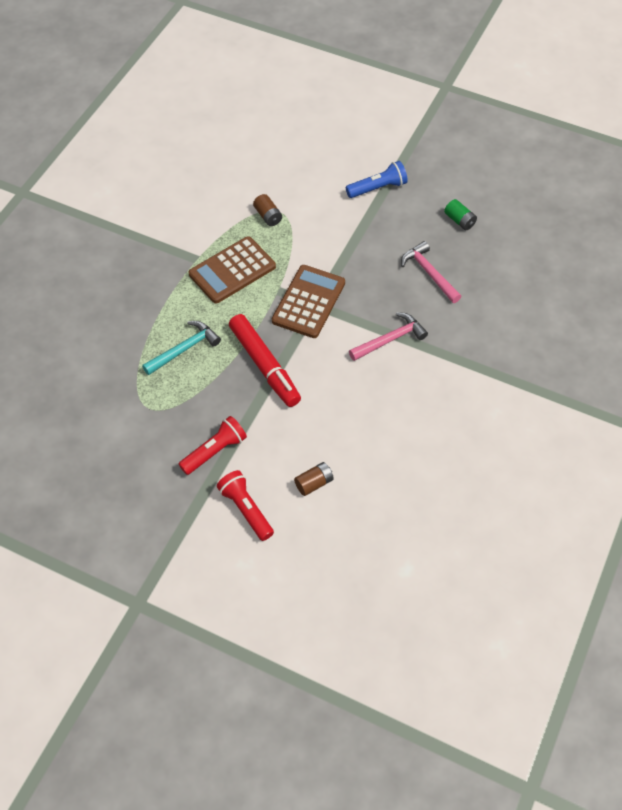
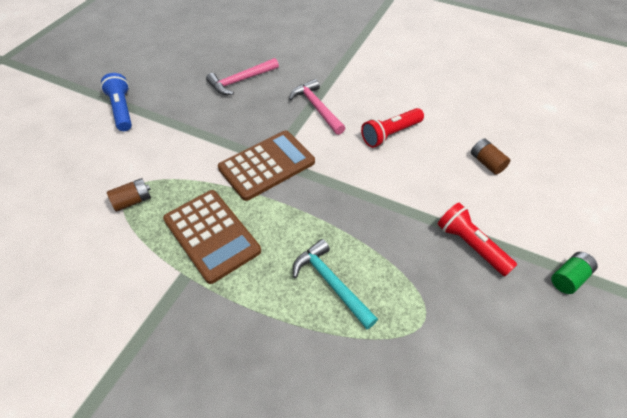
camera: 90 degrees left, 5 degrees down
(246, 509) = (533, 215): red flashlight -> red flashlight (390, 134)
(265, 365) = (351, 202): red marker -> none
(308, 302) = (267, 165): brown calculator -> brown calculator turned 120 degrees clockwise
(459, 220) = (182, 60): green battery -> green battery (568, 278)

